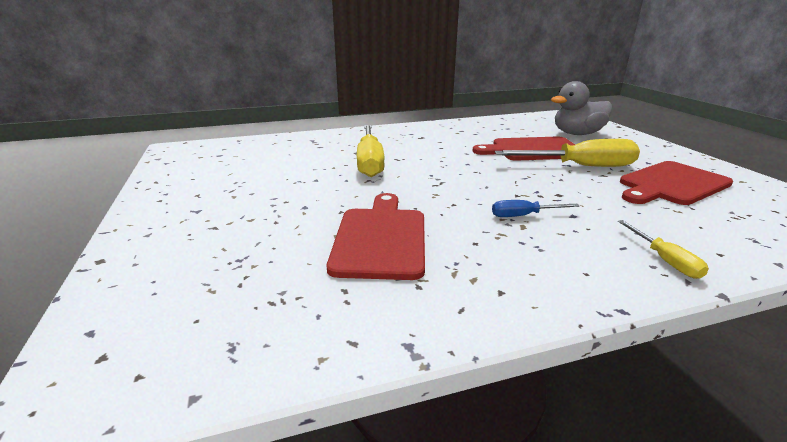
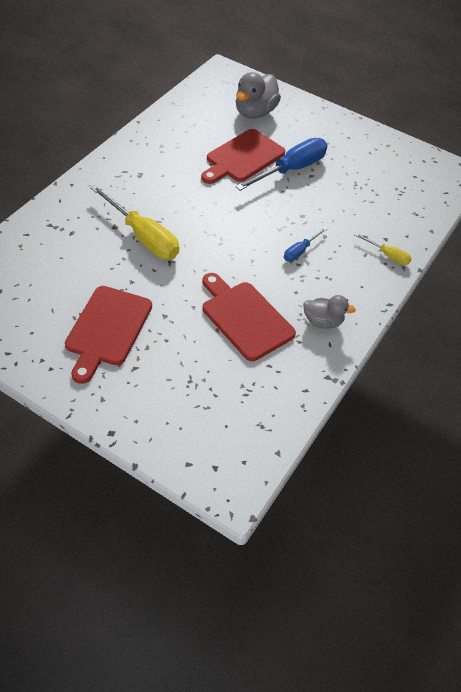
camera: 45 degrees left, 25 degrees up
(479, 282) = (323, 321): none -> grey duck
(580, 166) = (291, 169): yellow screwdriver -> blue screwdriver
(671, 184) = (354, 169): red cutting board -> red cutting board (107, 329)

